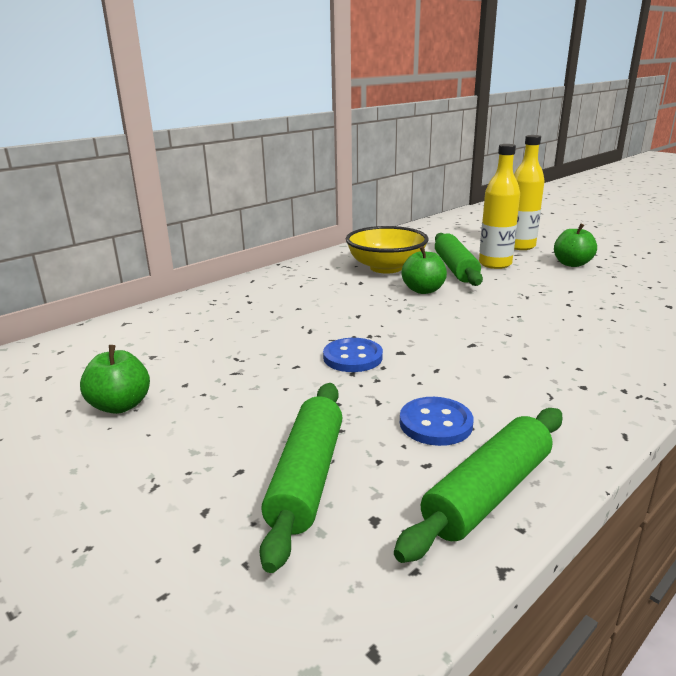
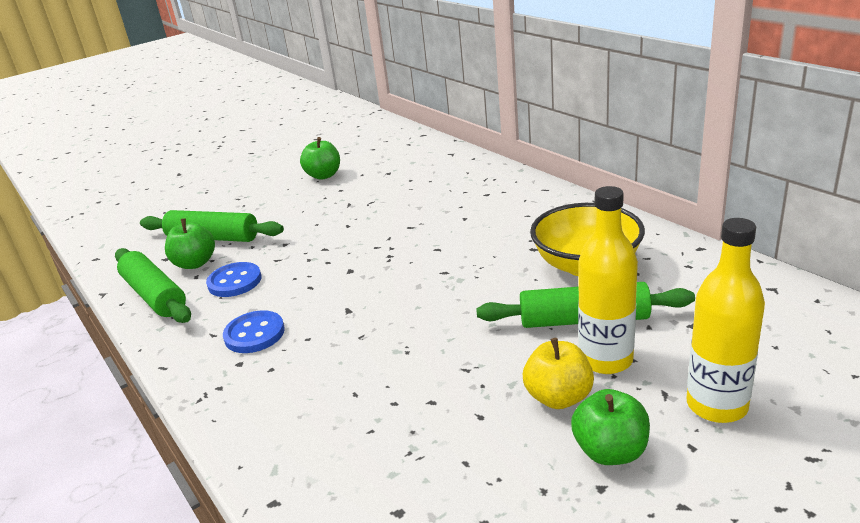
camera: 100 degrees right, 5 degrees up
(352, 357) = (350, 248): blue button -> blue button (254, 334)
(423, 290) = (500, 289): green apple -> green apple (195, 263)
(537, 273) = (558, 397): none -> yellow apple

